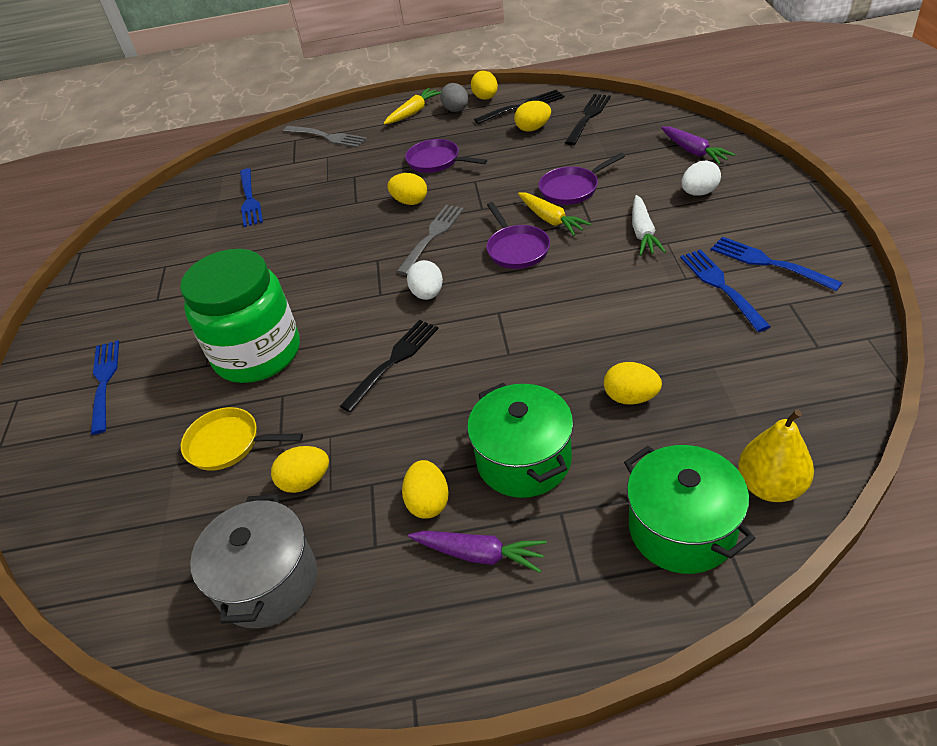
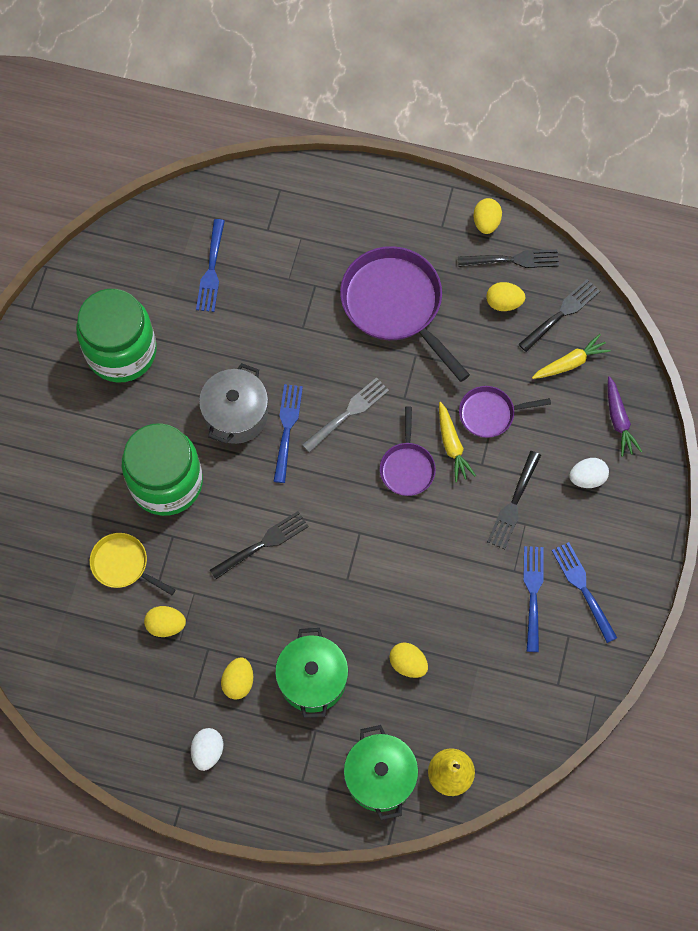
camera: 15 degrees right, 25 degrees up
(104, 382) = (45, 453): blue fork -> blue fork (287, 429)
(174, 278) = (121, 351): none -> green jar
(268, 582) = (121, 692): grey pot -> grey pot (236, 415)
(326, 137) = (311, 203): grey fork -> none
(410, 201) = (349, 354): yellow egg -> none
(414, 112) = (408, 207): yellow carrot -> yellow carrot (570, 363)
(427, 294) = (316, 483): white egg -> white egg (208, 751)
(437, 161) = (396, 305): purple pan -> purple pan, size x1.88
(456, 110) = (449, 228): grey egg -> none
(480, 554) = (253, 735): purple carrot -> none
(643, 233) = (514, 503): white carrot -> black fork

